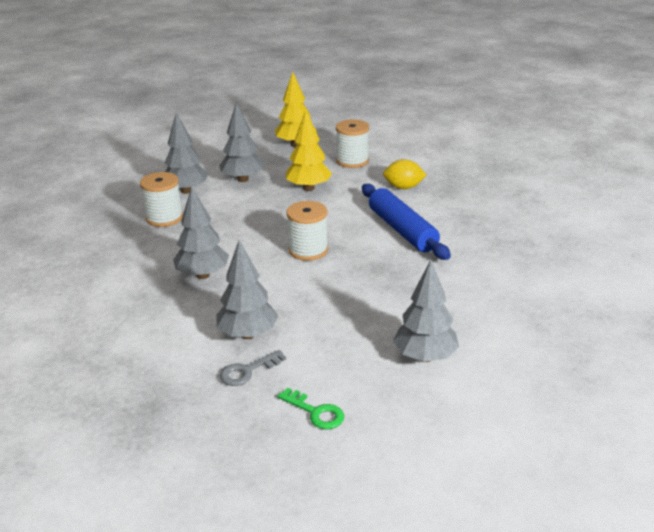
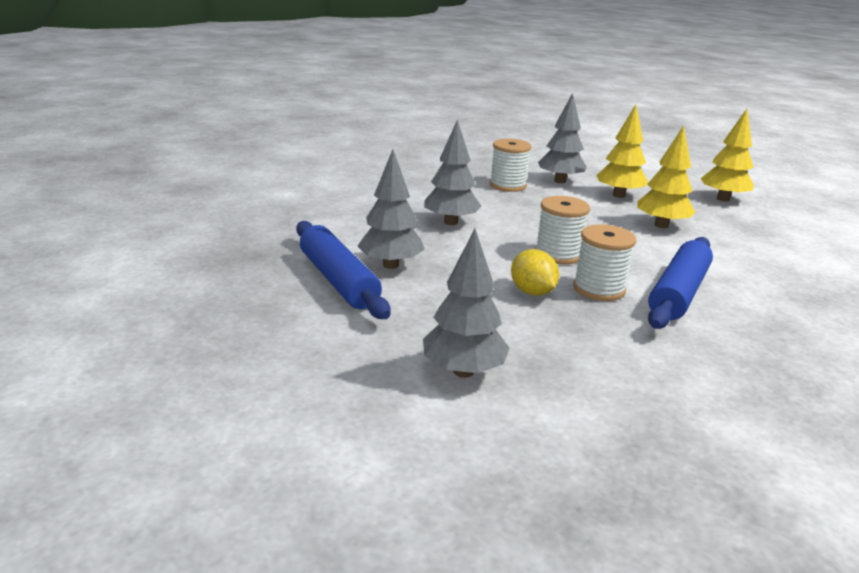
camera: 55 degrees right, 5 degrees down
(243, 179) = (619, 195): grey tree -> yellow tree
(248, 371) = (338, 280): grey key -> blue rolling pin
(315, 412) = (309, 330): green key -> none
(352, 161) = (753, 231): white spool -> white spool (599, 289)
(403, 187) = (762, 271): yellow lemon -> yellow lemon (532, 292)

